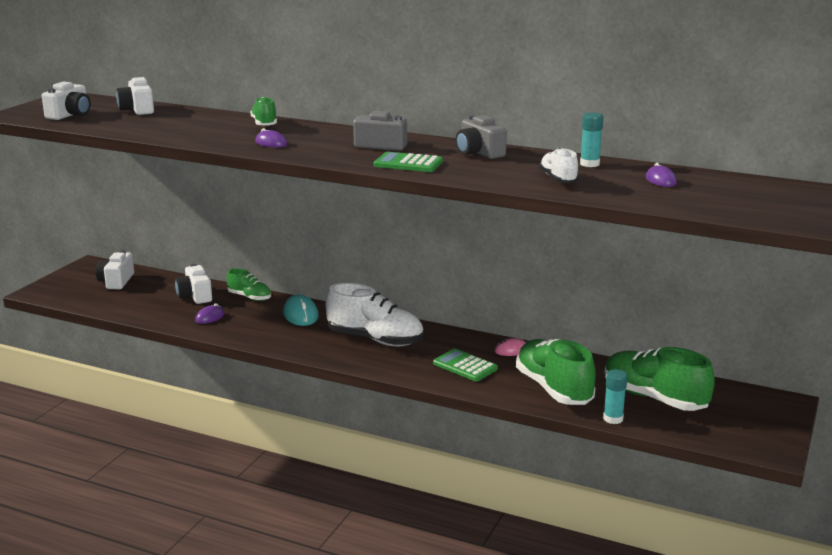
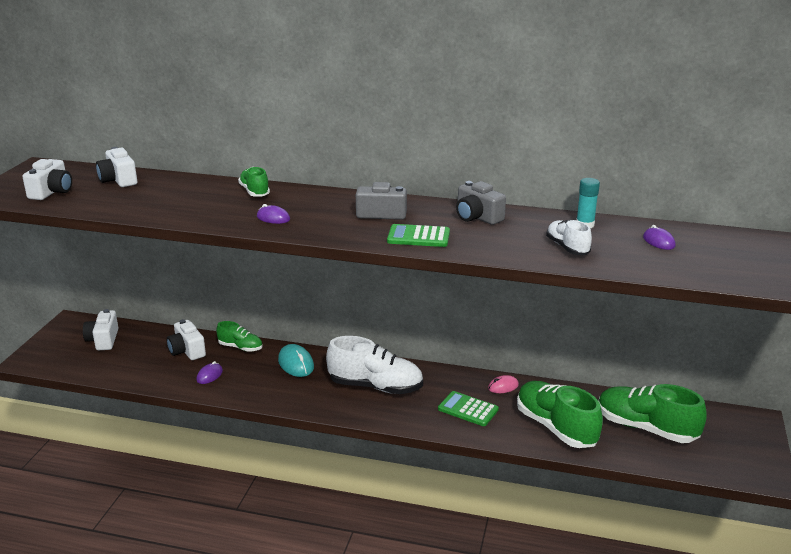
camera: 10 degrees left, 5 degrees up
(613, 419) = (619, 456): turquoise glue stick -> none

